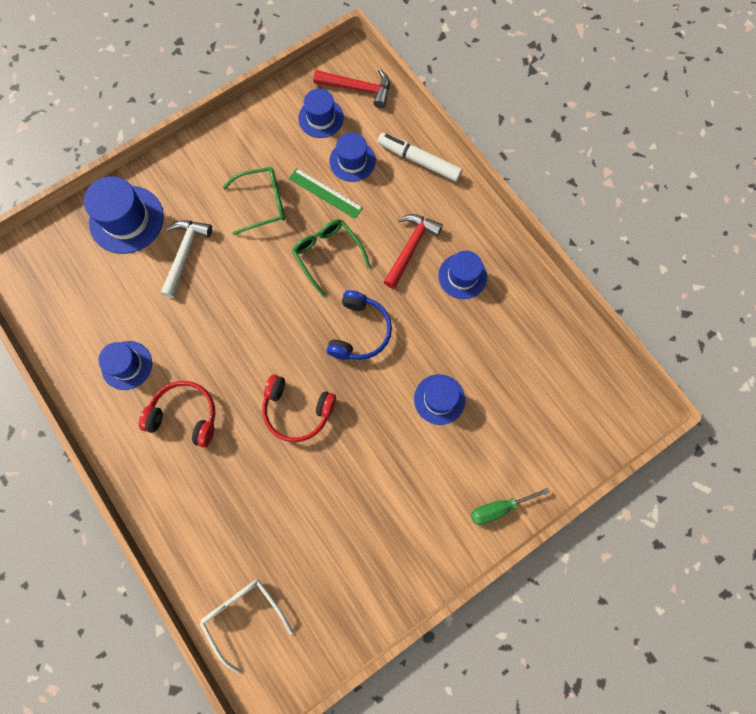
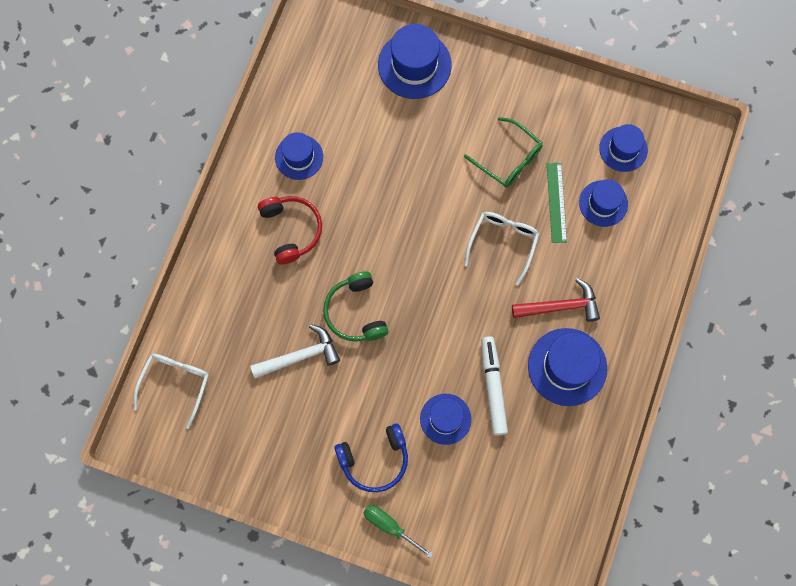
camera: 55 degrees right, 0 degrees up
(185, 254) = (419, 131): white hammer -> white hammer (300, 356)
(297, 411) = (355, 312): red headphones -> green headphones
(328, 255) = (503, 243): green glasses -> white glasses
(358, 89) = (675, 159): red hammer -> none
(360, 331) = (456, 315): blue headphones -> blue headphones (374, 460)
(419, 161) = (646, 258): white marker -> white marker (493, 387)
(462, 276) = (567, 367): blue hat -> blue hat, size x1.56

